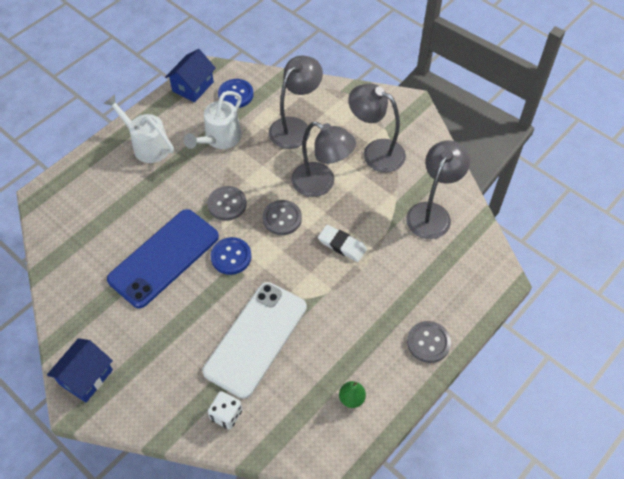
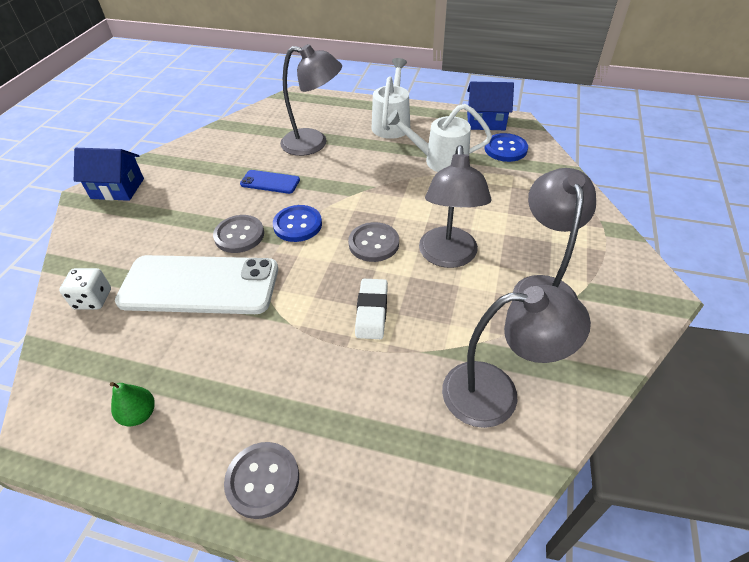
camera: 65 degrees right, 10 degrees down
(164, 258) = (270, 182): blue phone -> blue phone, size x0.46
(227, 204) = (362, 196): grey button -> grey button (239, 235)
(295, 127) = (507, 205): grey lamp -> grey lamp (313, 144)

